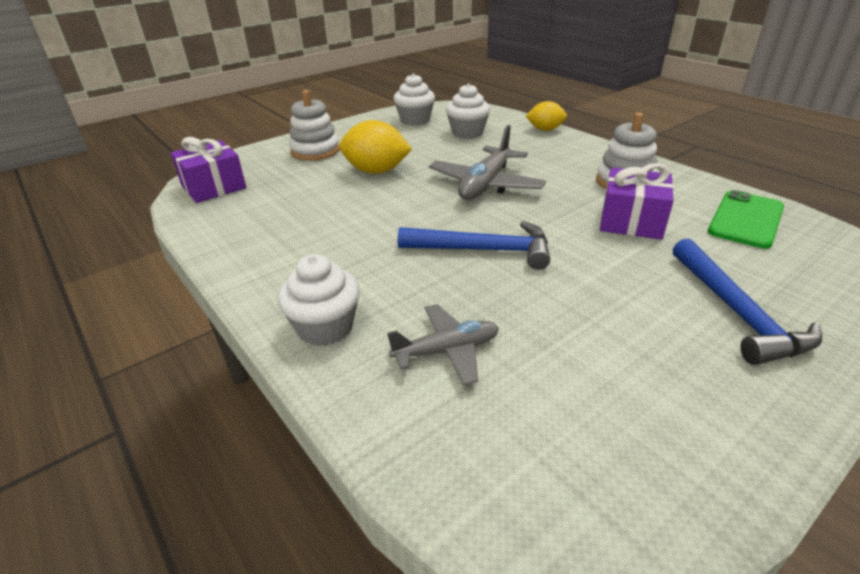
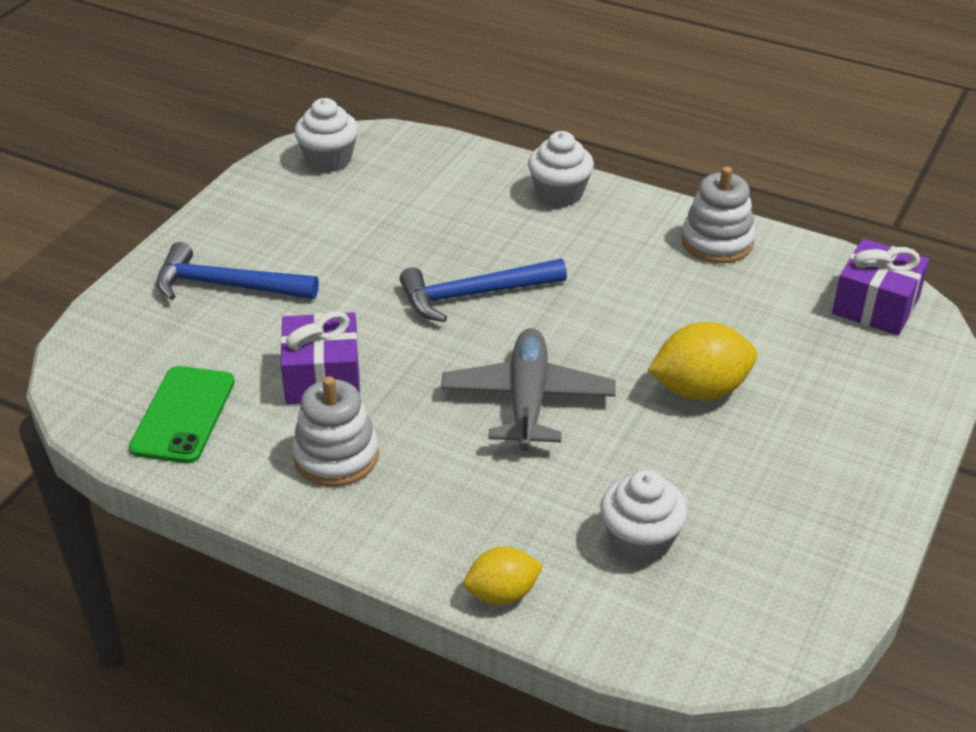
camera: 155 degrees right, 5 degrees up
(315, 151) = (841, 414): white stacking toy -> white stacking toy (717, 242)
(415, 120) = (773, 564): white cupcake -> white cupcake (329, 159)
(447, 351) = (454, 201): grey plane -> none
(736, 312) = (227, 285): blue hammer -> blue hammer turned 45 degrees counterclockwise

